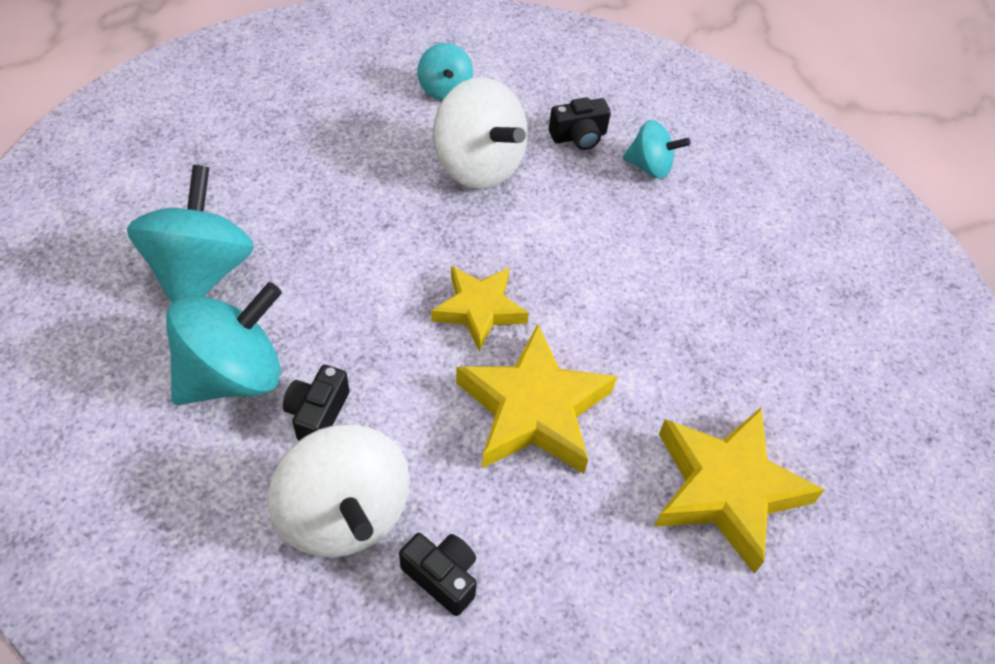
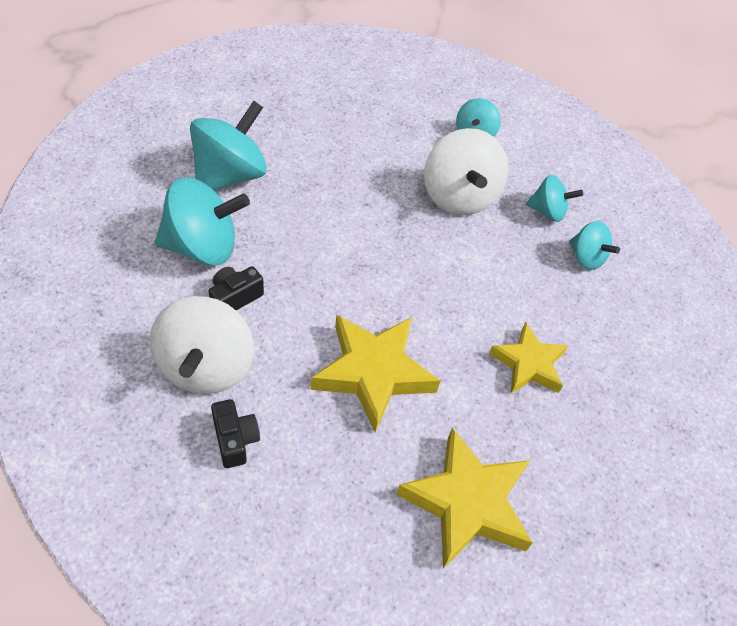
camera: 30 degrees right, 0 degrees up
(479, 309) = (386, 289): yellow star -> yellow star (528, 364)
(579, 136) = (548, 211): black camera -> turquoise spinning top

